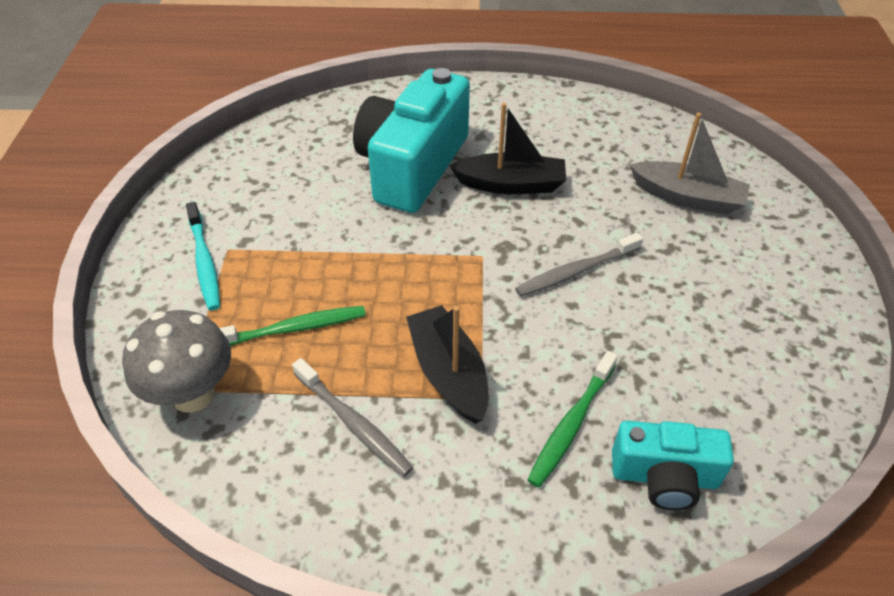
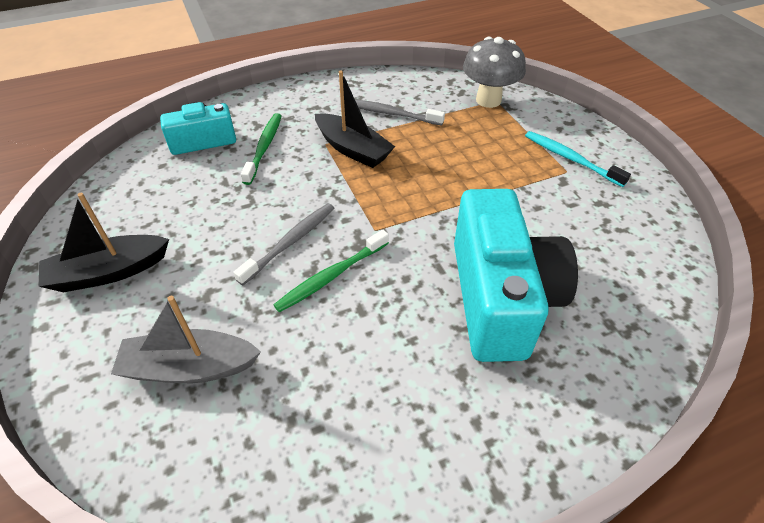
camera: 155 degrees right, 0 degrees up
(293, 329) = (468, 142): green toothbrush -> green toothbrush (332, 276)
(511, 184) = (389, 312): black boat -> black boat (109, 272)

